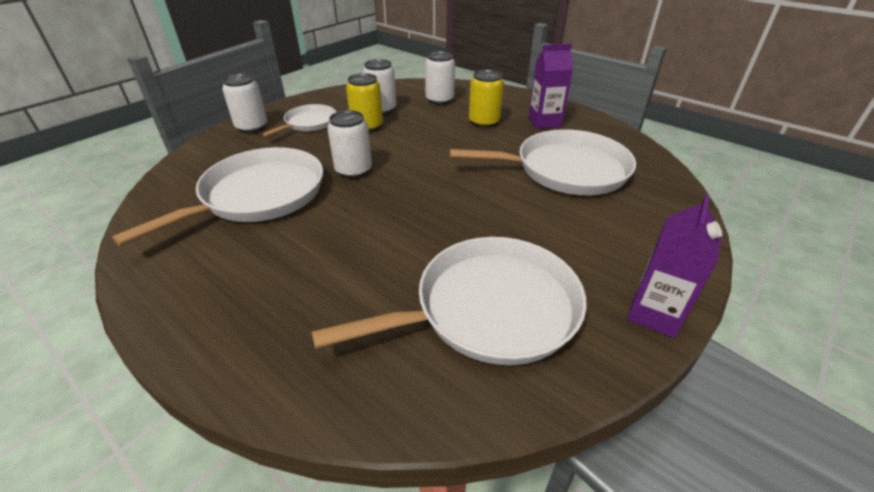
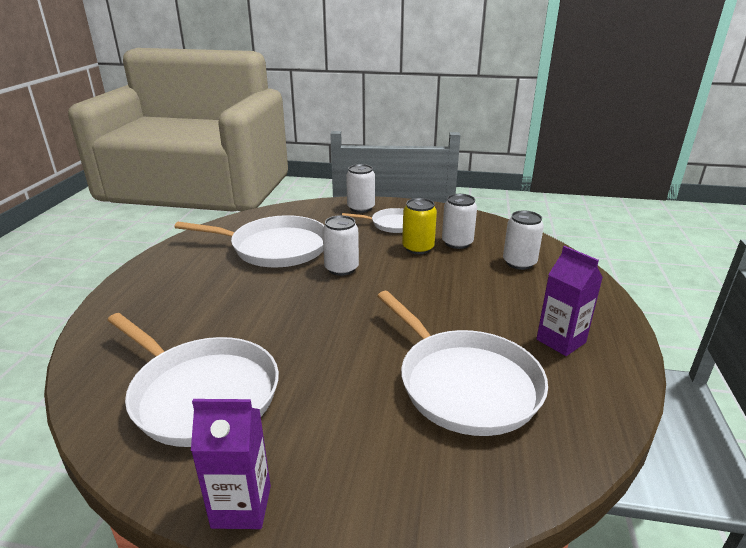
camera: 60 degrees right, 10 degrees down
(484, 122) = (506, 302): yellow can -> none

